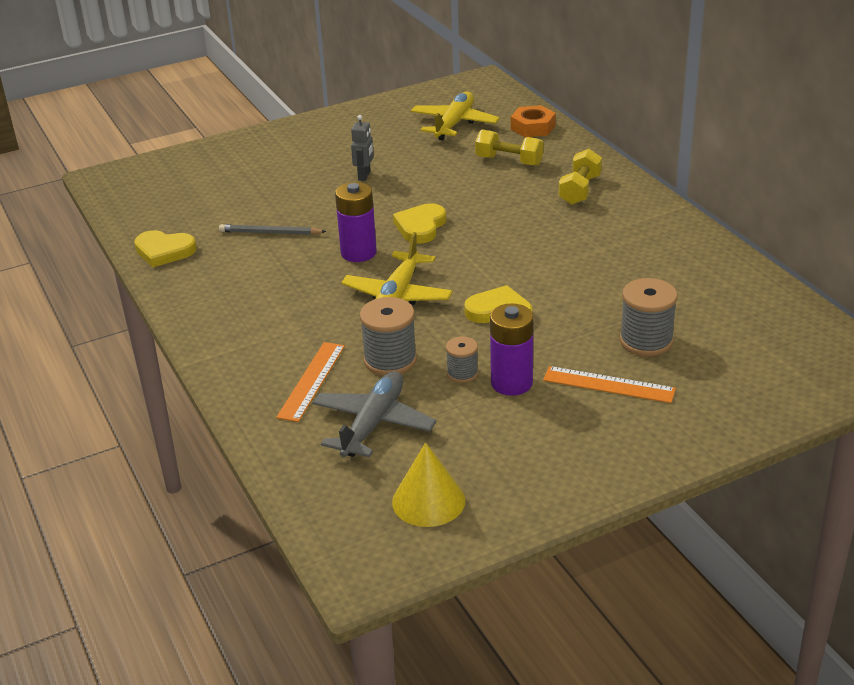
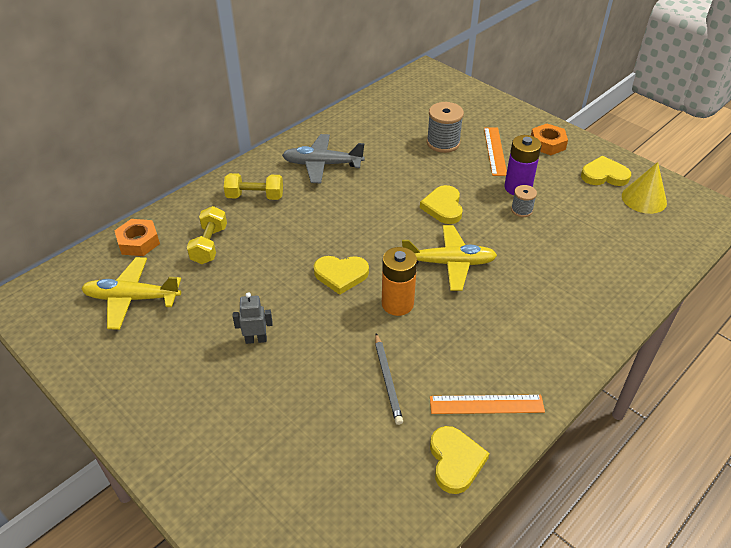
camera: 110 degrees left, 10 degrees up
(312, 381) = (577, 281): orange ruler -> orange ruler (486, 404)
(358, 253) = (397, 304): purple battery -> orange battery
(373, 423) = (598, 238): grey plane -> grey plane (322, 164)
(390, 360) = (529, 247): grey spool -> none
(504, 479) = (604, 175): none -> yellow heart
(610, 444) = (547, 144): none -> orange nut

